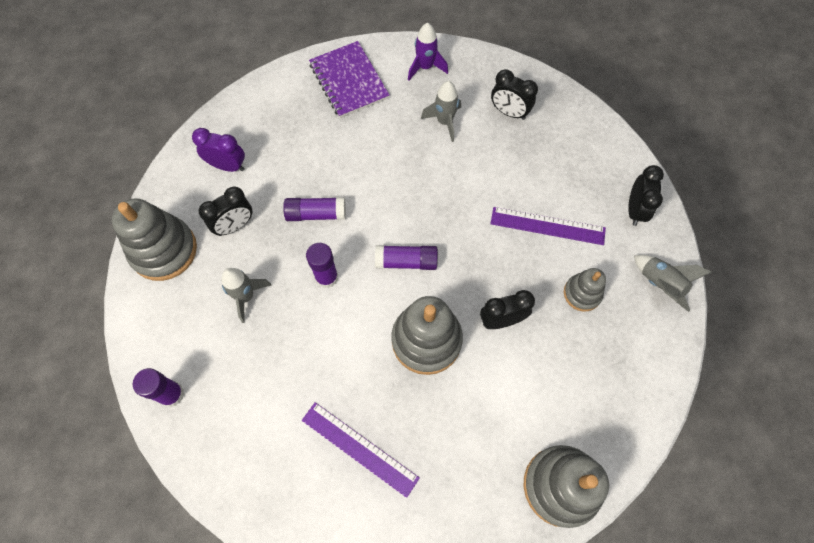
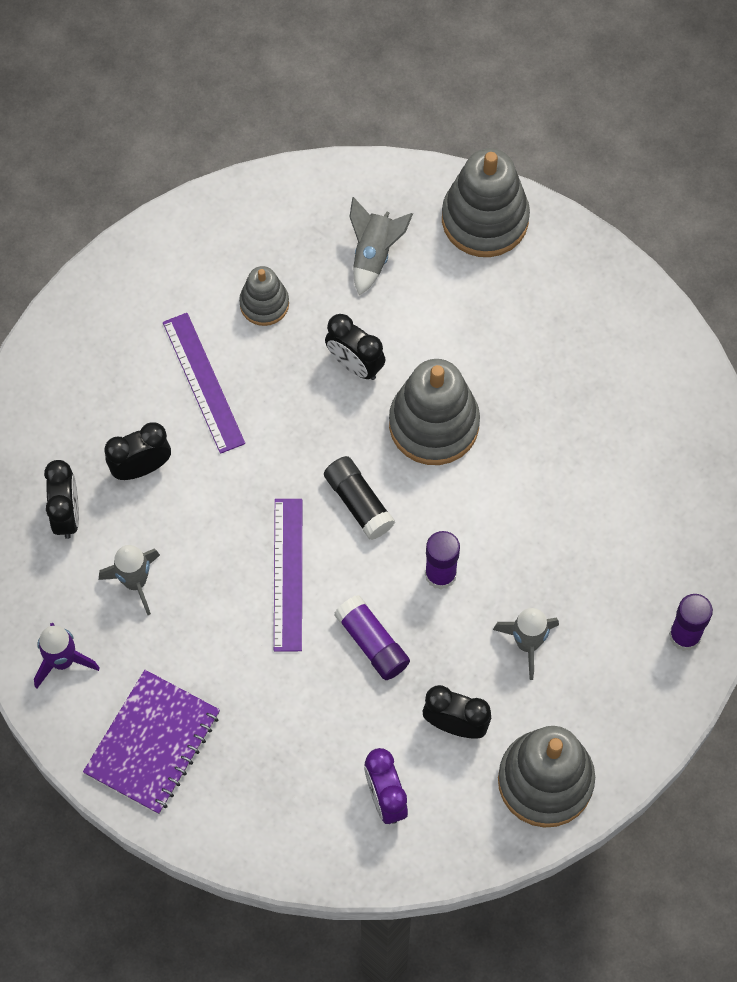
camera: 125 degrees left, 0 degrees up
(359, 448) = (591, 415): purple ruler -> purple ruler (287, 574)
(406, 262) = (358, 502): purple glue stick -> black glue stick
(635, 210) = (115, 304): black clock -> black clock (141, 468)
(660, 284) = (196, 235): grey rocket -> grey rocket (374, 254)

